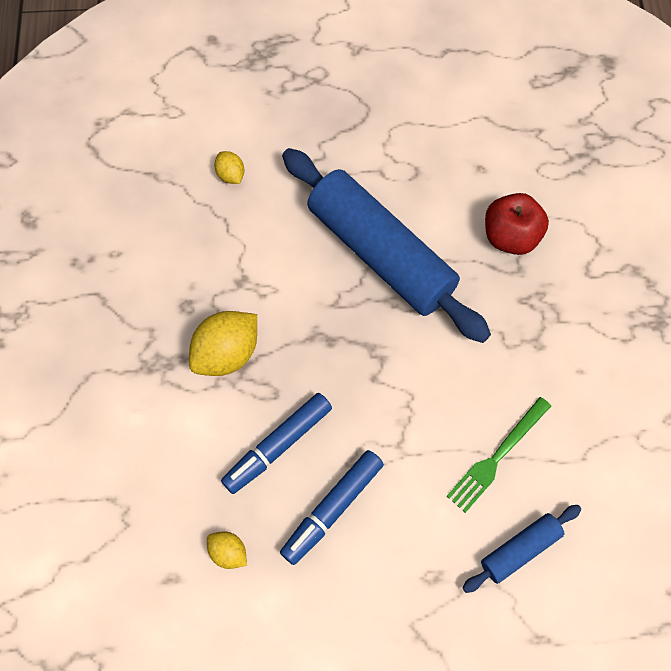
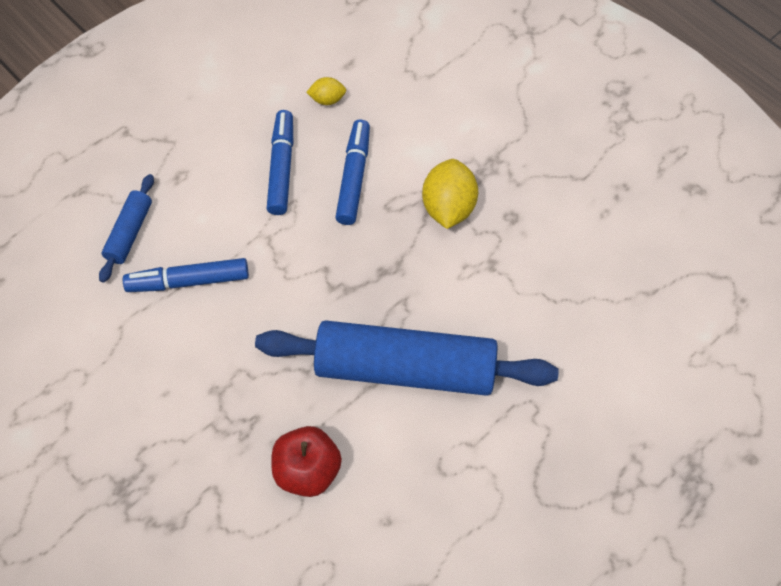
camera: 140 degrees right, 5 degrees down
(231, 175) = (590, 340): yellow lemon -> none
(497, 456) = (189, 281): green fork -> blue marker

